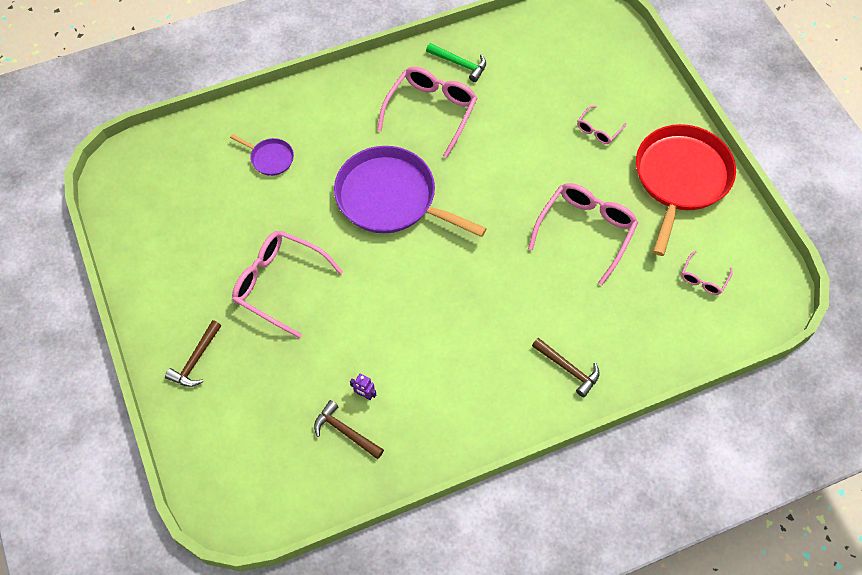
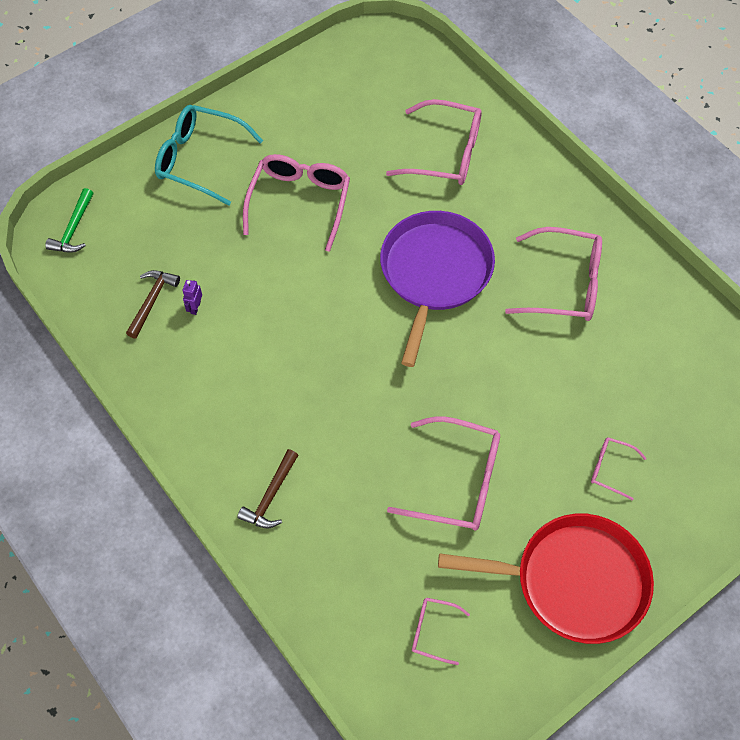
camera: 75 degrees right, 0 degrees up
(196, 360) = (200, 159): brown hammer -> turquoise glasses
(270, 158) = (445, 153): purple pan -> pink glasses
(460, 64) = (645, 297): green hammer -> green hammer (74, 229)

